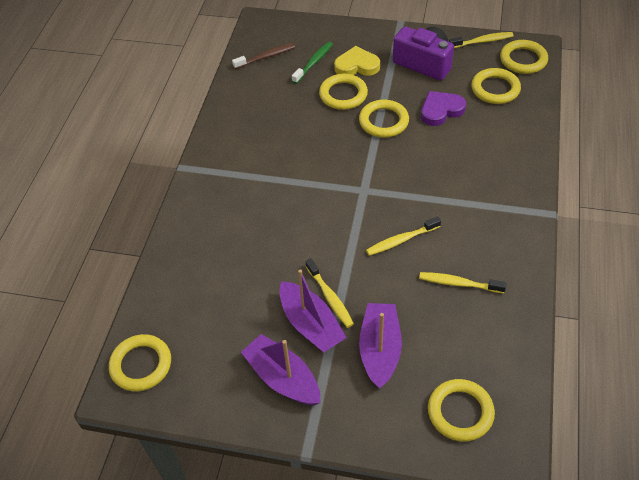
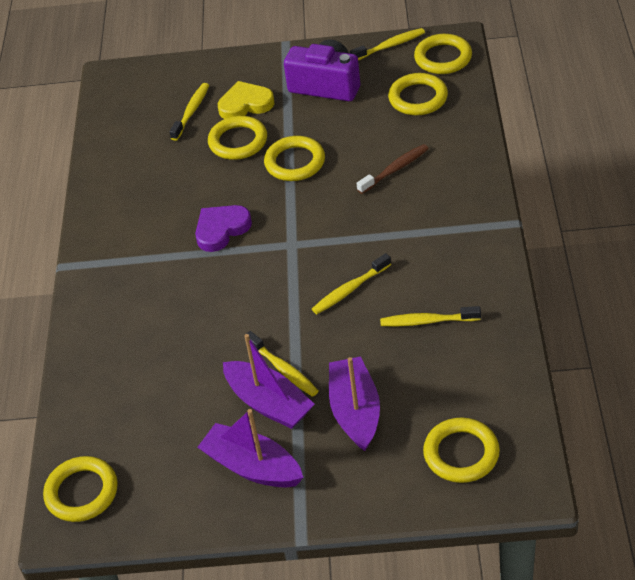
camera: 10 degrees left, 5 degrees down
(266, 57) = (130, 116): brown toothbrush -> brown toothbrush (395, 169)
(314, 62) = (191, 111): green toothbrush -> yellow toothbrush
(441, 110) = (360, 135): purple heart -> purple heart (221, 229)

